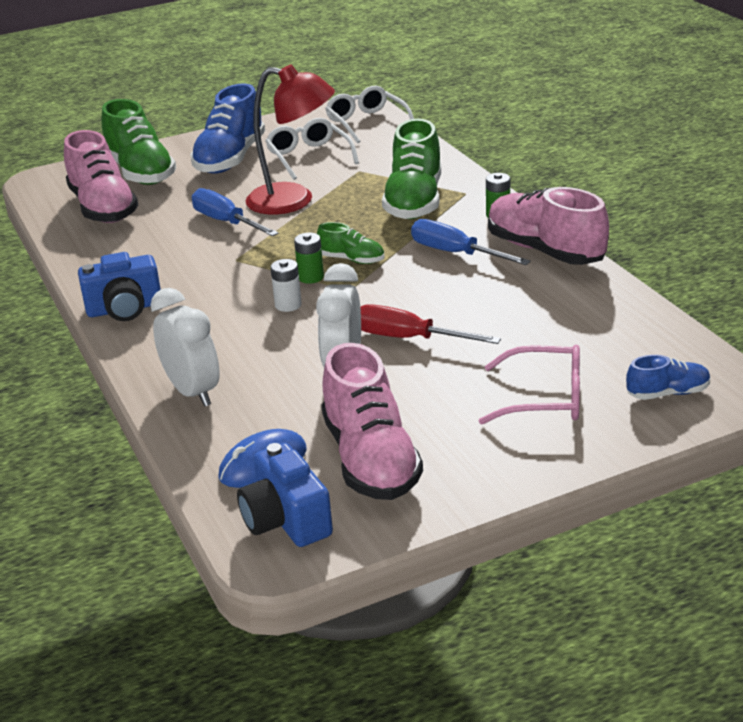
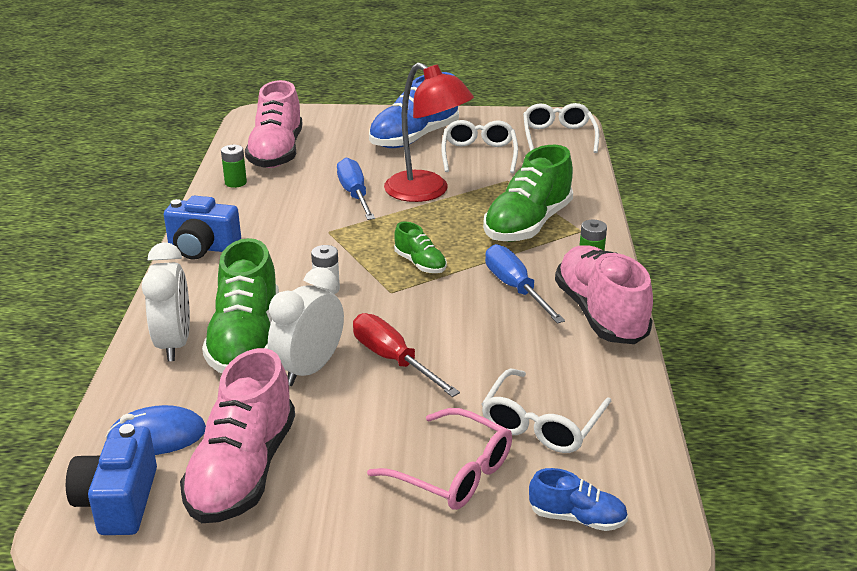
camera: 25 degrees right, 0 degrees up
(140, 172) = (335, 129): green shoe -> green shoe (246, 340)
(311, 277) = (370, 269): green battery -> green battery (235, 182)
(578, 342) = (542, 423): none -> white glasses

